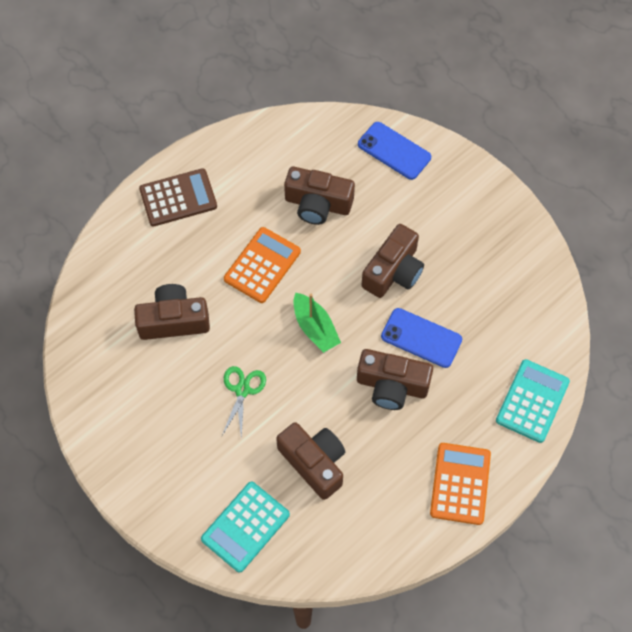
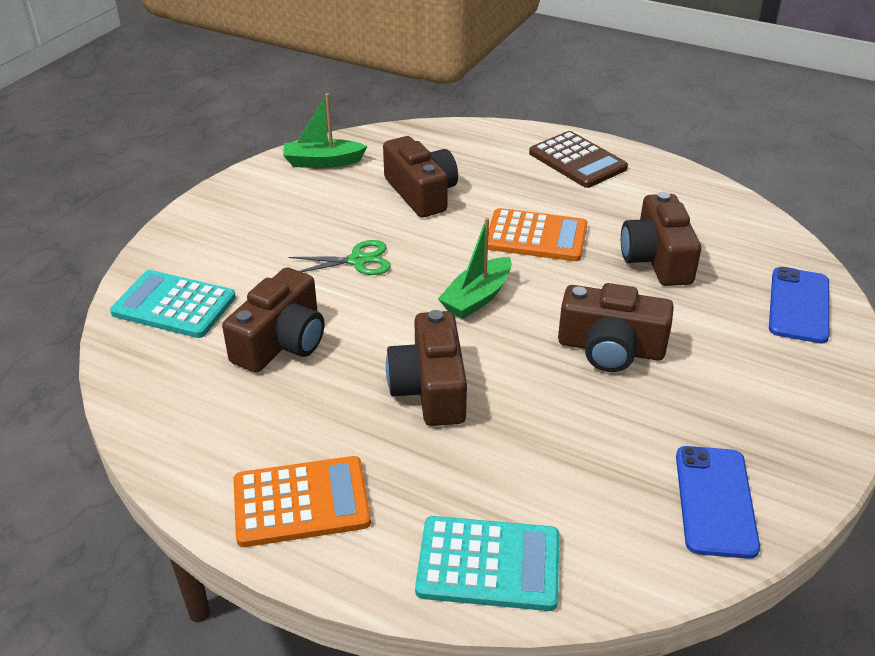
camera: 70 degrees right, 25 degrees down
(94, 379) = (323, 162): none -> green boat
(421, 338) = (523, 401): blue phone -> blue phone (715, 501)

